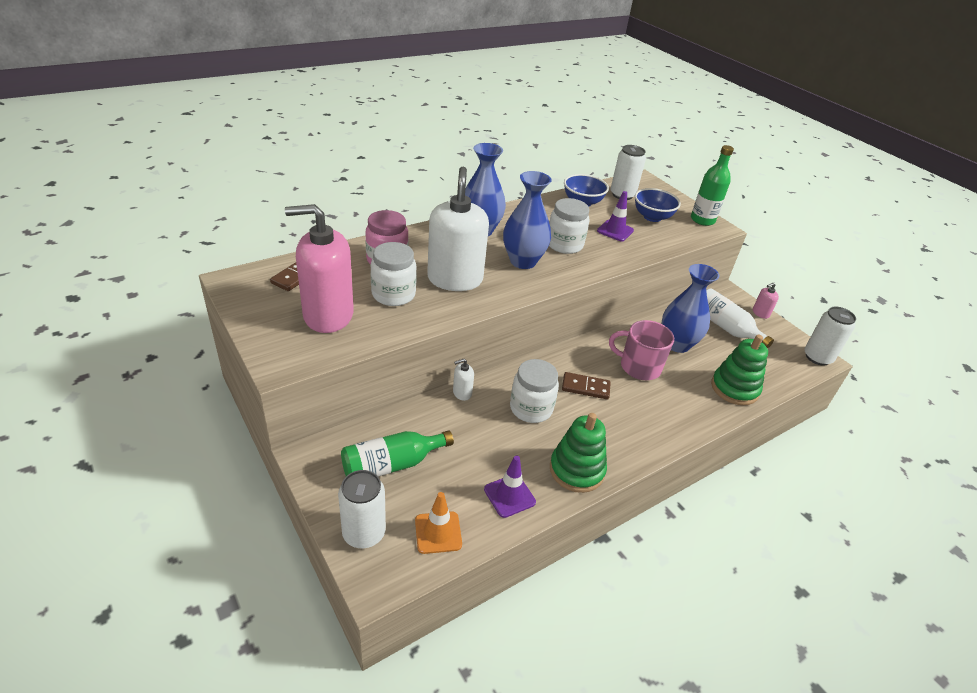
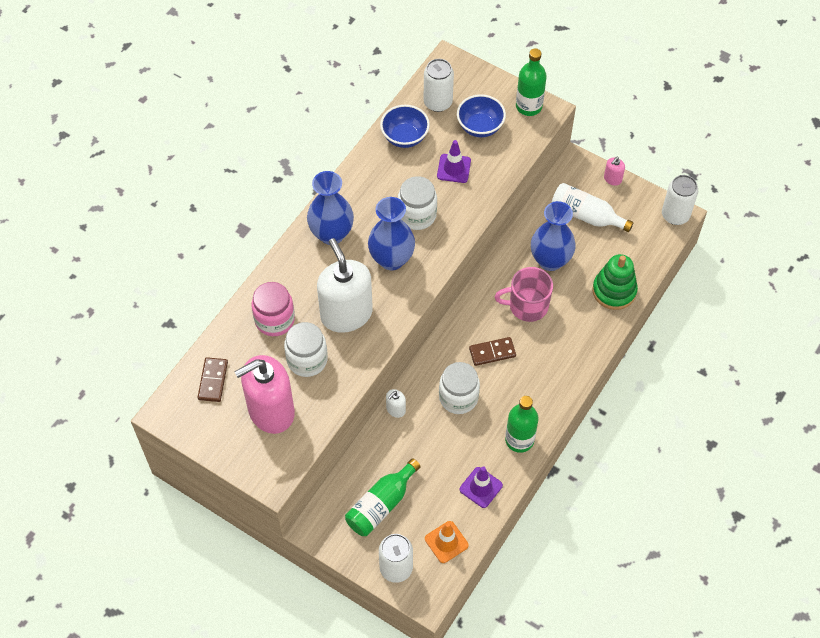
camera: 20 degrees left, 20 degrees up
(576, 470) = (519, 440): green stacking toy -> green bottle

